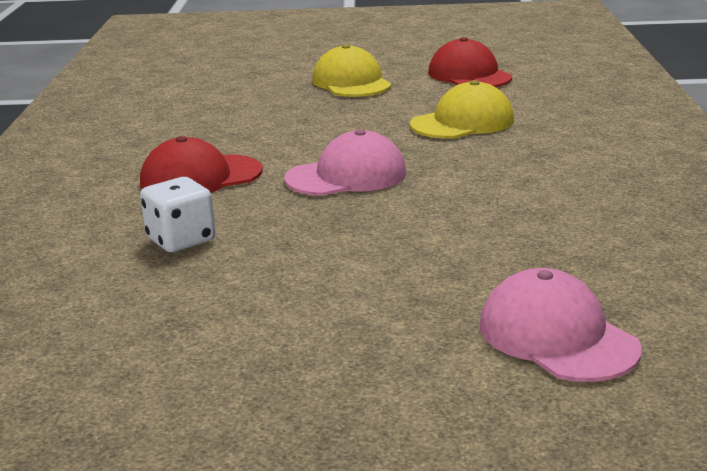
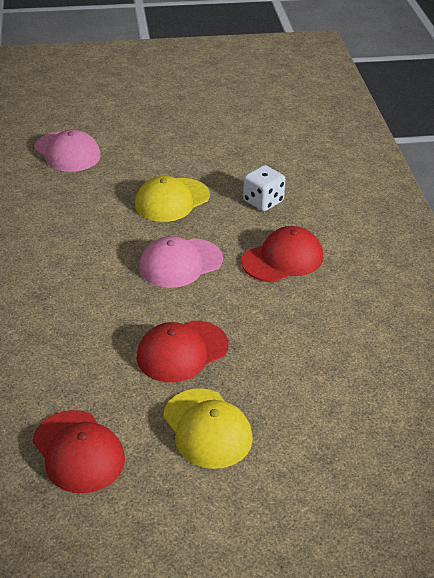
camera: 170 degrees right, 15 degrees up
(363, 116) = (182, 351): none -> red cap
(462, 122) = (94, 342): yellow cap -> yellow cap (172, 200)

